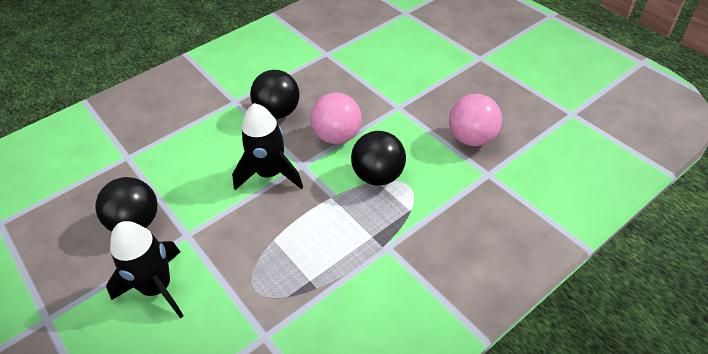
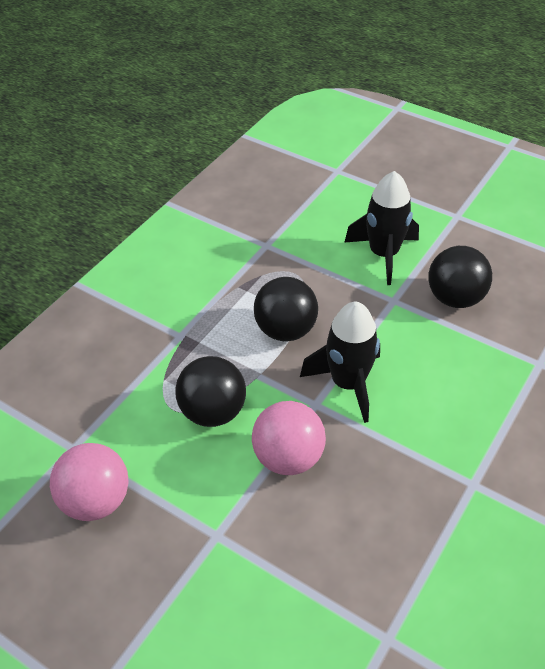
camera: 160 degrees right, 0 degrees up
(278, 112) = (394, 479): black ball -> black ball (285, 330)

